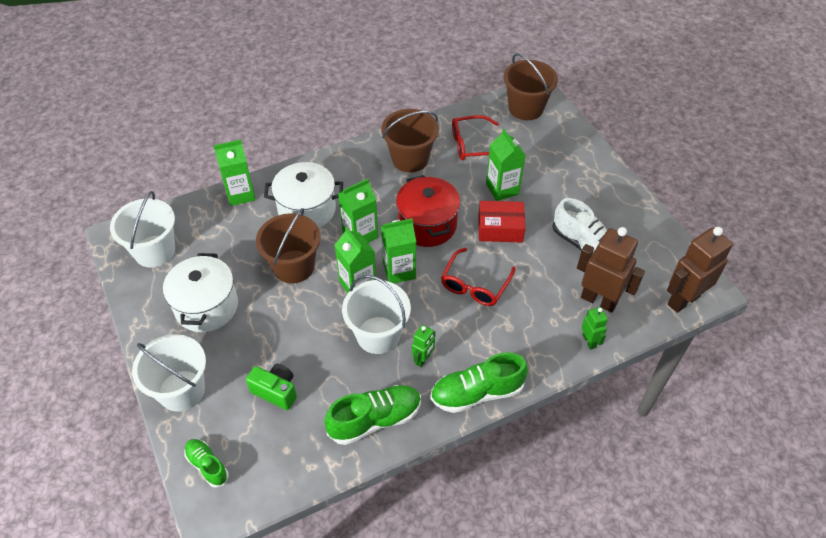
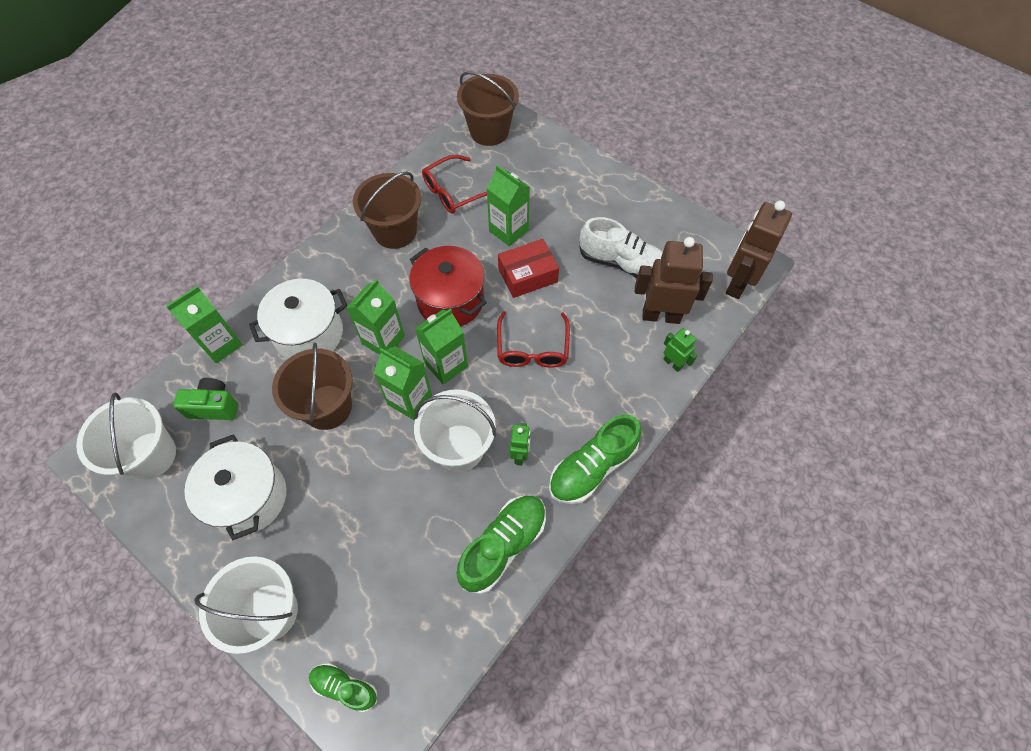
camera: 25 degrees left, 10 degrees up
(276, 391) = (379, 562): green camera -> green camera (214, 406)

